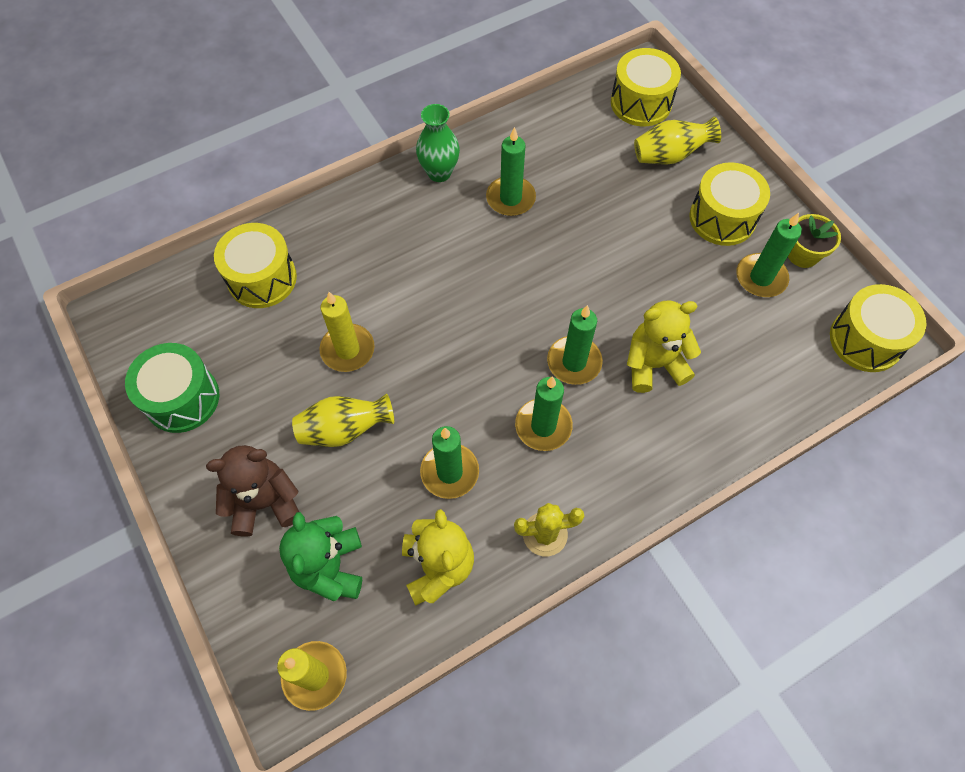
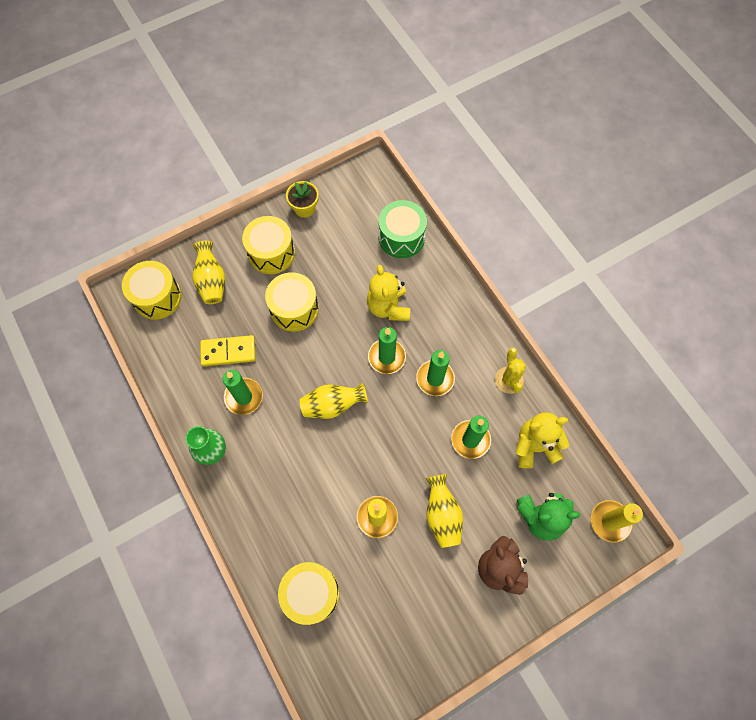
camera: 90 degrees left, 5 degrees up
(182, 398) = (420, 646): green drum -> green drum (401, 237)
(500, 296) = (332, 405): none -> yellow vase
(571, 179) = (228, 352): none -> yellow domino
(761, 277) = (322, 235): green candle -> none
(865, 340) = (370, 183): yellow drum -> yellow drum (294, 309)

